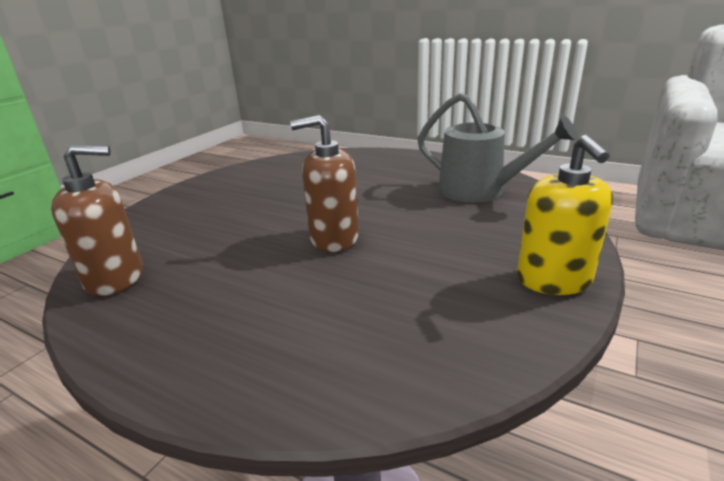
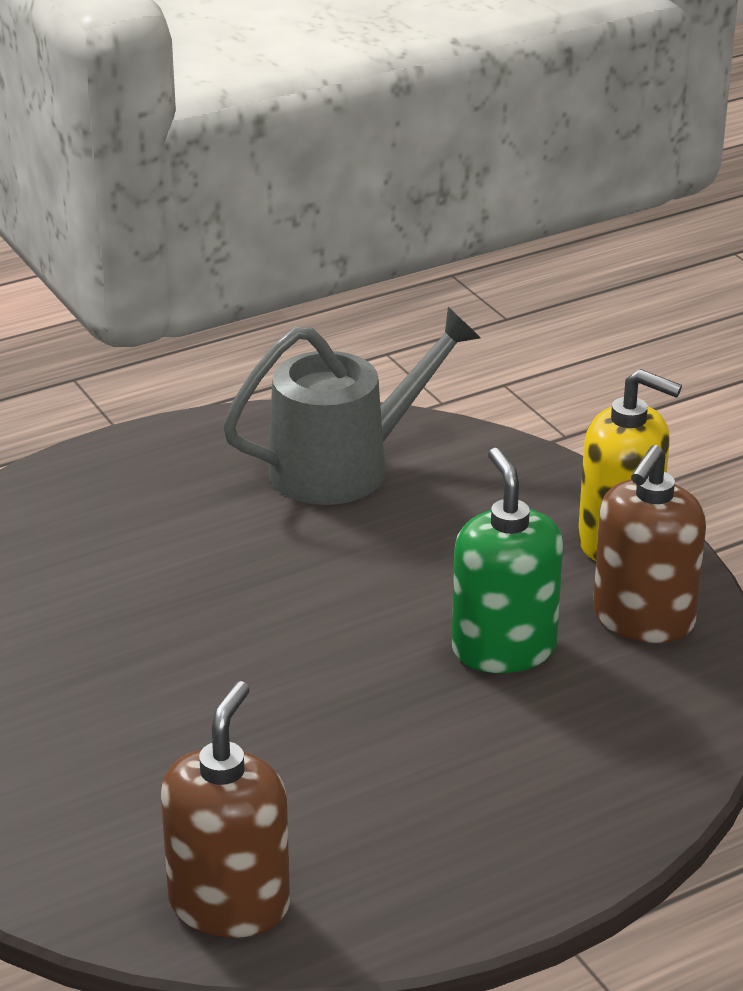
camera: 60 degrees left, 5 degrees up
(334, 238) = (338, 657): brown soap dispenser -> brown soap dispenser (643, 619)
(394, 279) = (504, 648): none -> green soap dispenser

